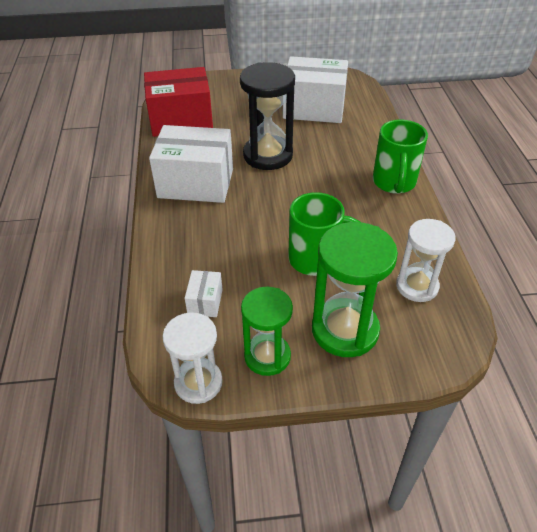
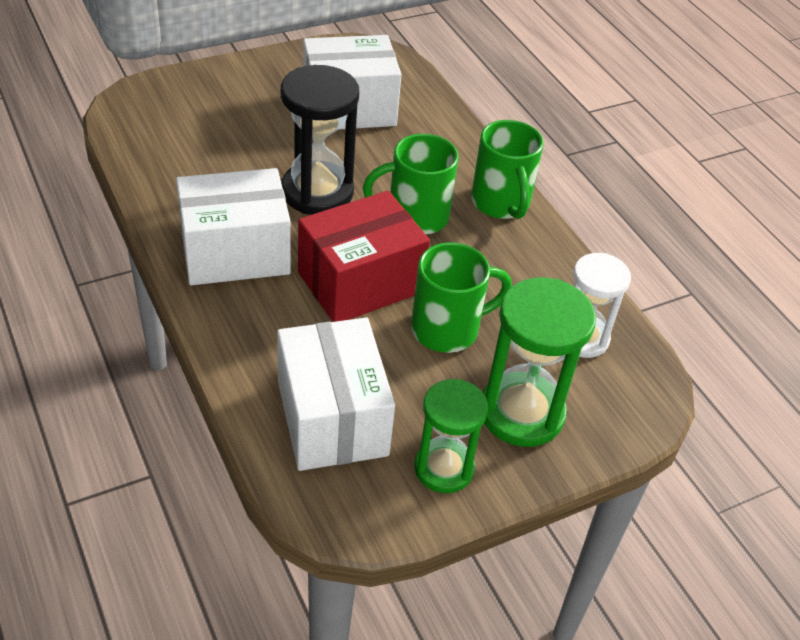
camera: 25 degrees left, 0 degrees up
(181, 120) = (162, 157): red box -> red box (360, 282)
(198, 382) = (375, 523): white hourglass -> none
(205, 302) = (332, 418): white box -> white box, size x2.26
(327, 181) = (415, 217): none -> green mug

